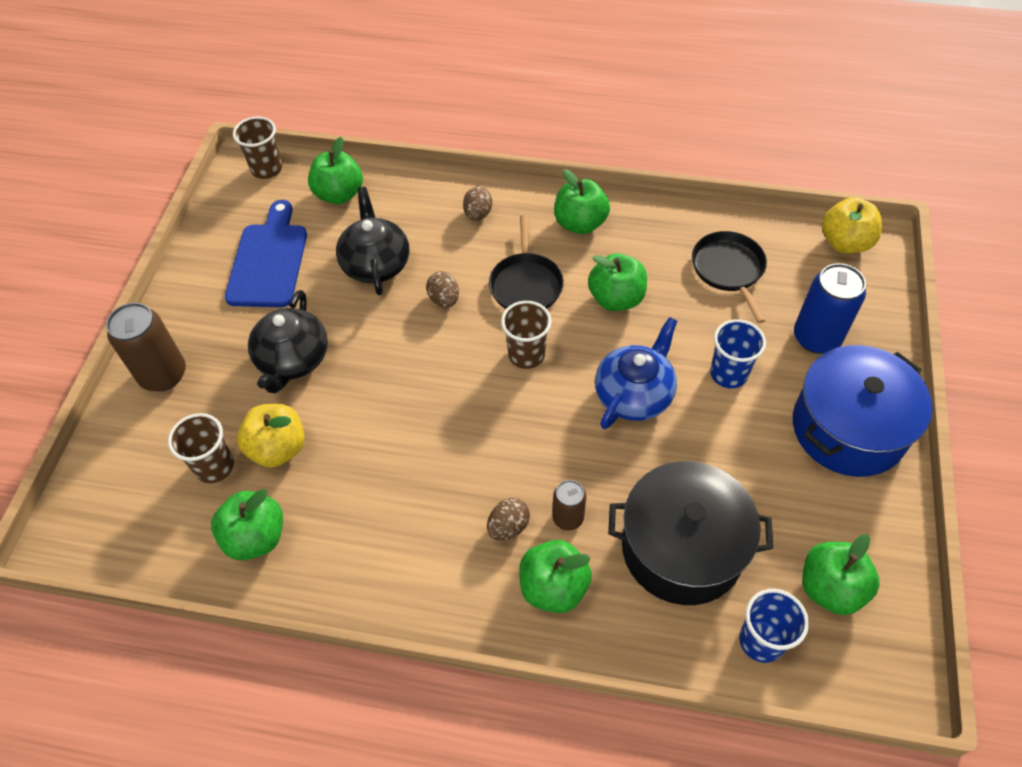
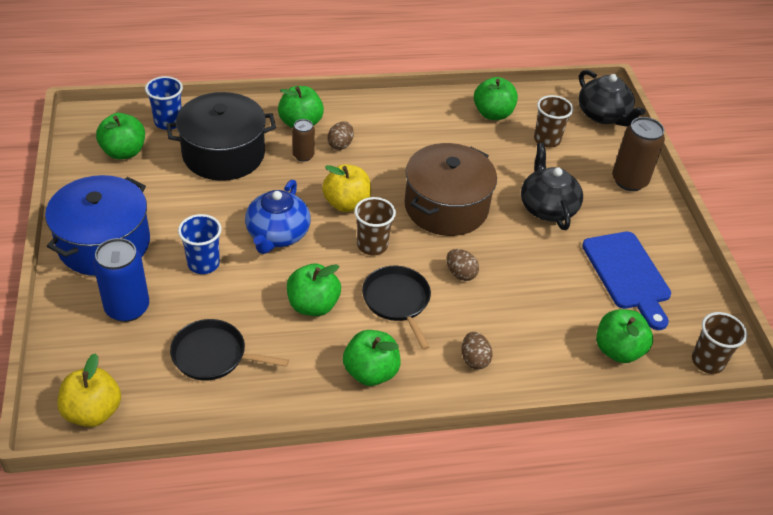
camera: 155 degrees right, 10 degrees down
(278, 448) = (515, 156): yellow apple -> yellow apple (346, 203)
(376, 263) = (537, 291): black teapot -> black teapot (603, 115)
(414, 388) = (446, 207): none -> brown pot
(728, 269) = (213, 355): black pan -> black pan turned 135 degrees clockwise

